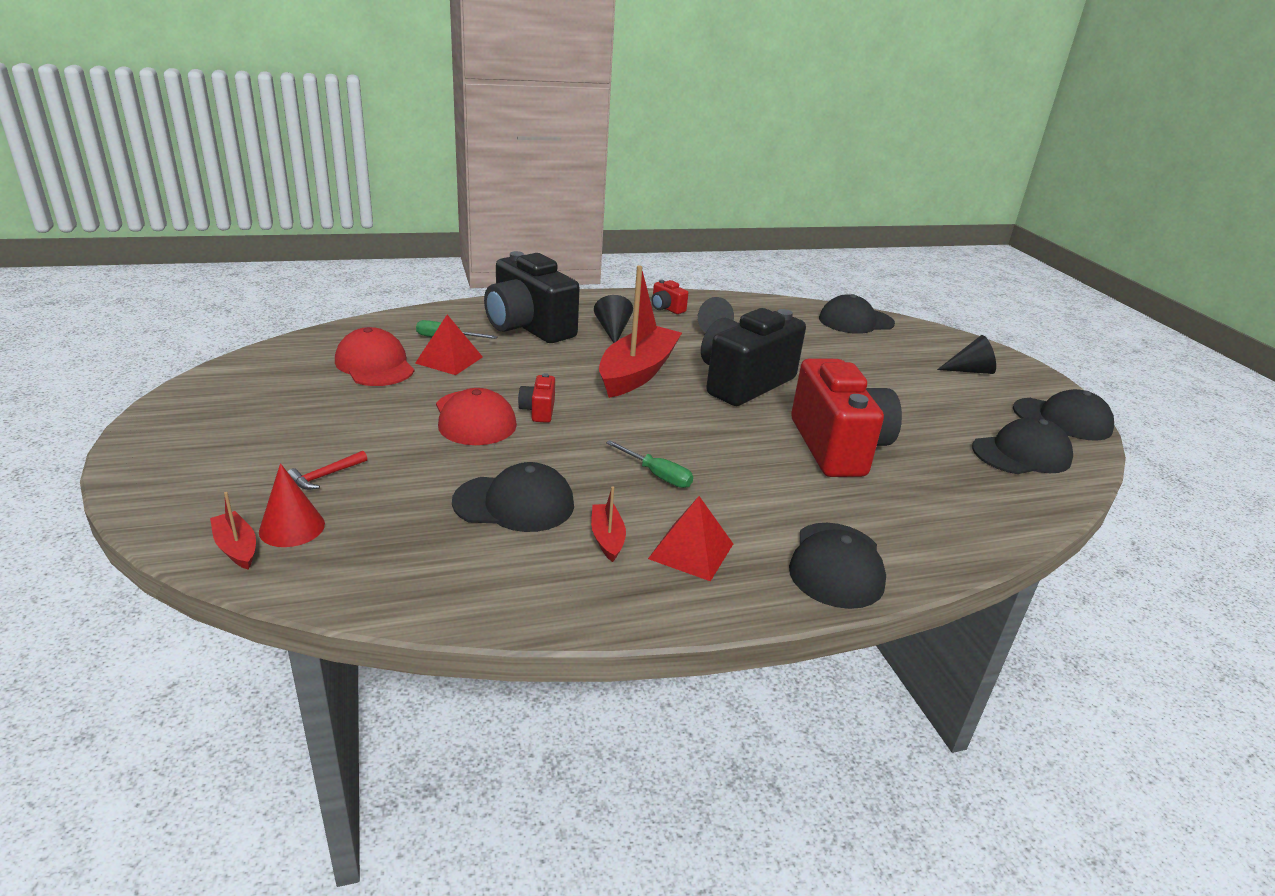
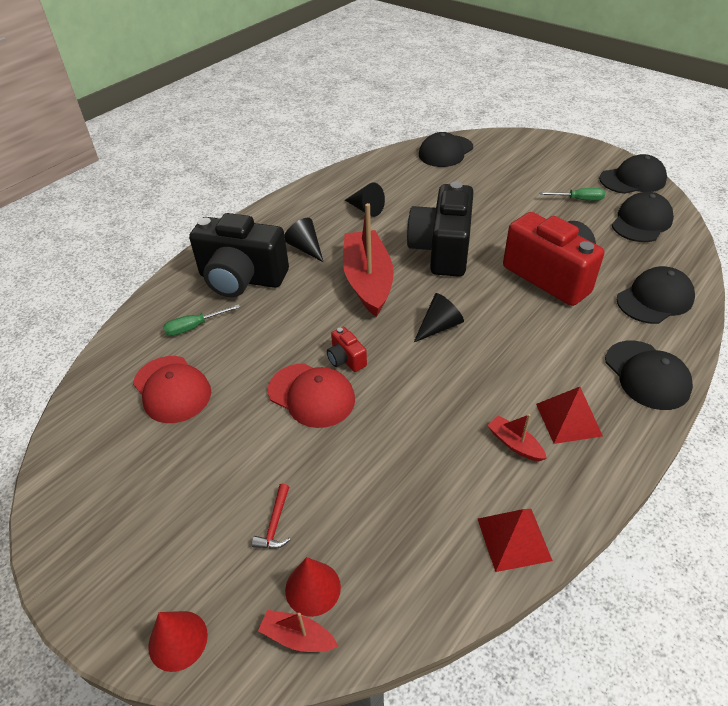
camera: 30 degrees left, 15 degrees up
(160, 499) = (178, 640): none -> red cone
(375, 365) = (172, 389): red cap -> red cap turned 150 degrees counterclockwise
(449, 360) = (223, 348): red pyramid -> red pyramid (513, 539)
(514, 503) = (429, 455): black cap -> black cap (654, 299)
(657, 475) = (482, 369): green screwdriver -> green screwdriver (578, 199)
(666, 308) = (316, 204): red camera -> none
(970, 371) = (550, 163): black cone -> black cone (439, 326)

